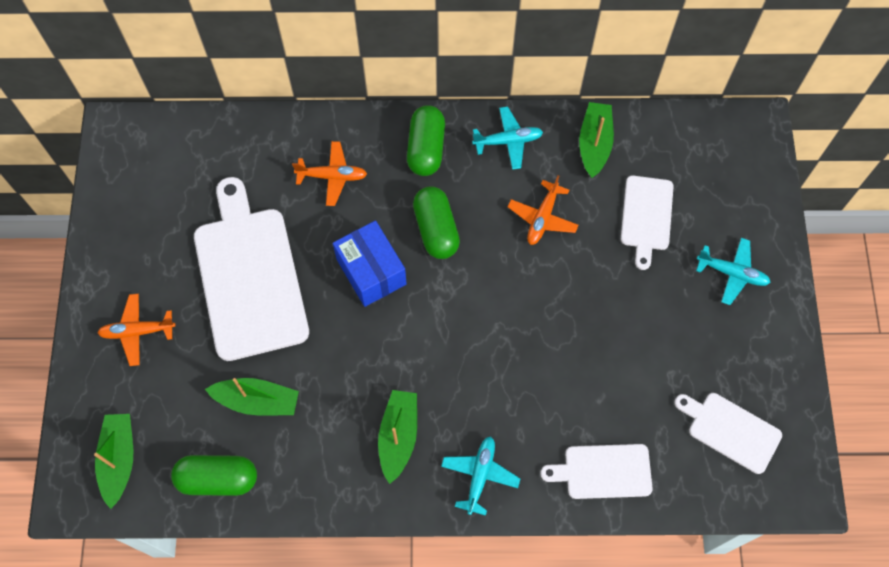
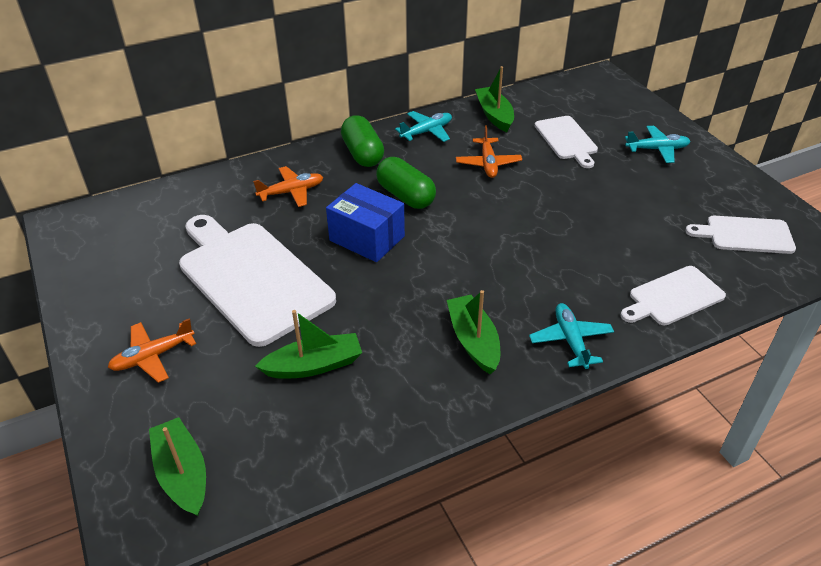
camera: 25 degrees left, 25 degrees down
(218, 479) = (308, 446): green capsule -> none

